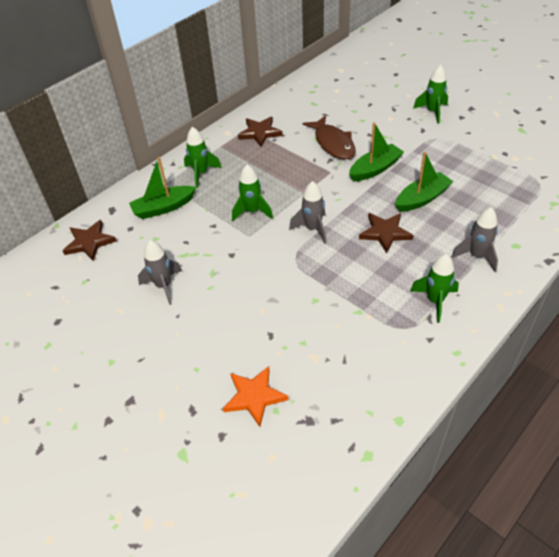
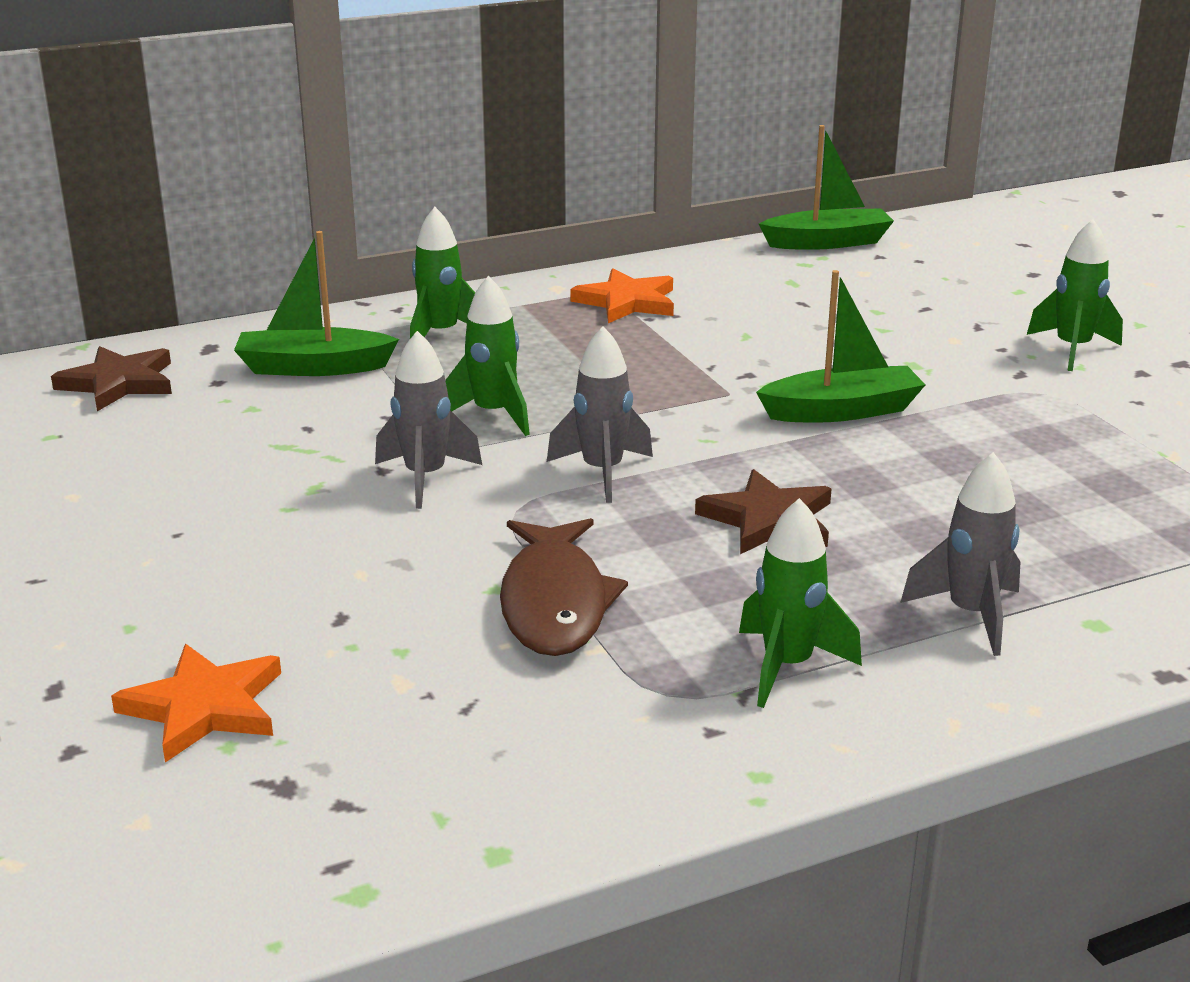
camera: 20 degrees right, 20 degrees down
(163, 286) = (195, 481): grey rocket -> grey rocket (425, 478)
(260, 133) = (627, 302): brown star -> orange star
(333, 143) = (778, 351): brown fish -> brown fish (555, 603)
(422, 199) = (915, 484): green boat -> green boat (827, 242)

